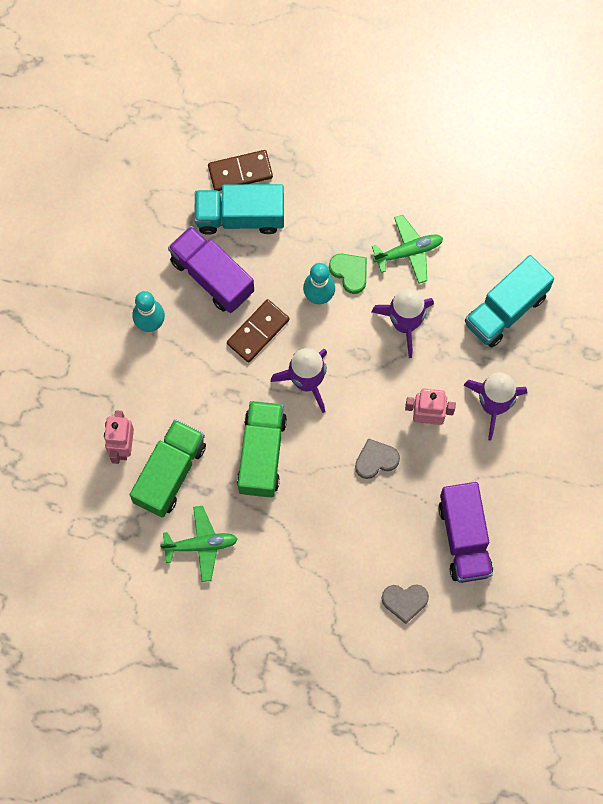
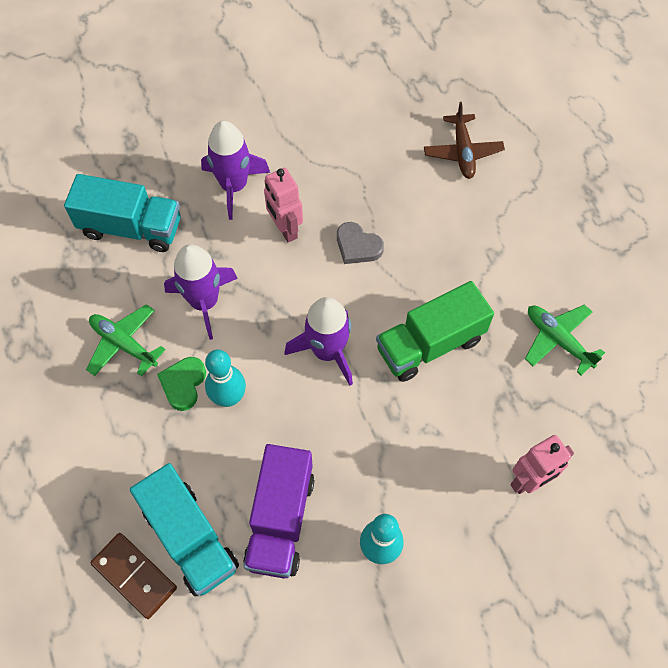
camera: 125 degrees left, 10 degrees down
(170, 473) = (517, 415): green truck -> none
(258, 331) = (309, 431): brown domino -> none
(405, 601) = (462, 152): grey heart -> brown plane
(464, 538) = (372, 141): purple truck -> none

